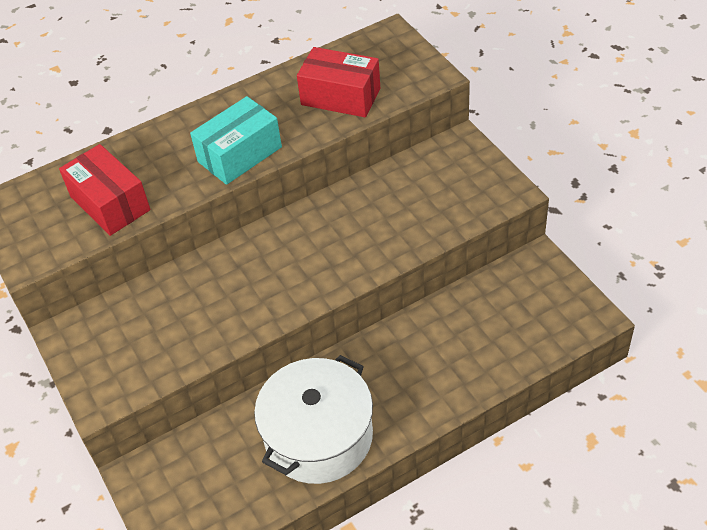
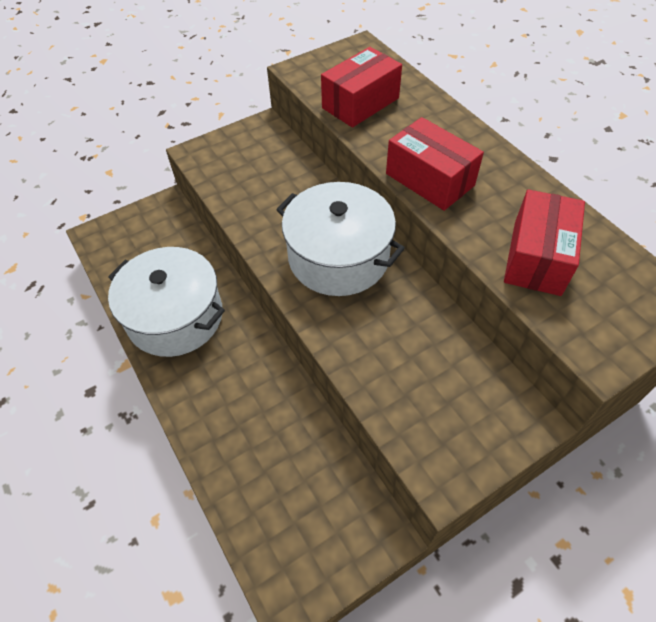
camera: 85 degrees right, 5 degrees up
(240, 154) = (429, 179): turquoise box -> red box
(289, 256) = (338, 257): none -> white pot

